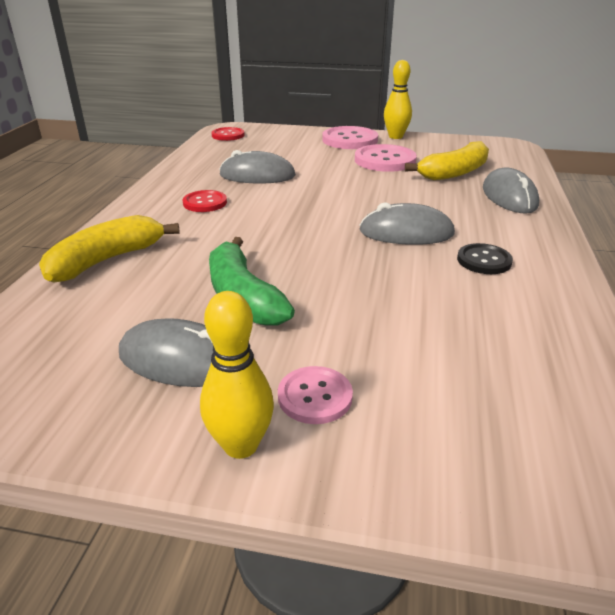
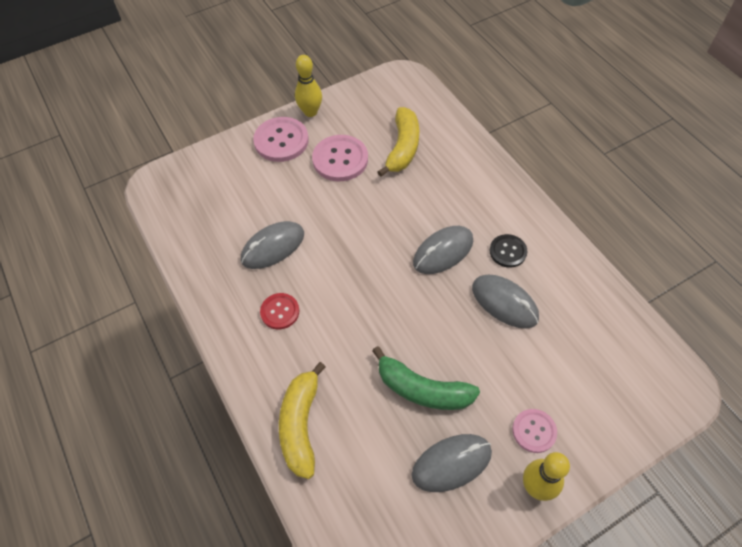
camera: 40 degrees left, 25 degrees up
(228, 135) = (170, 197): red button -> none
(509, 197) = (462, 161): grey mouse -> grey mouse (504, 303)

